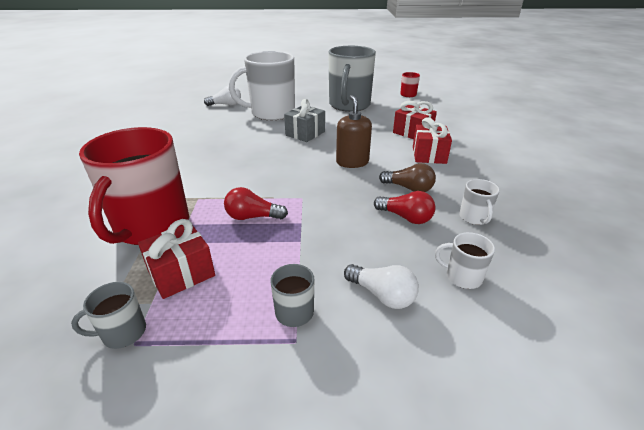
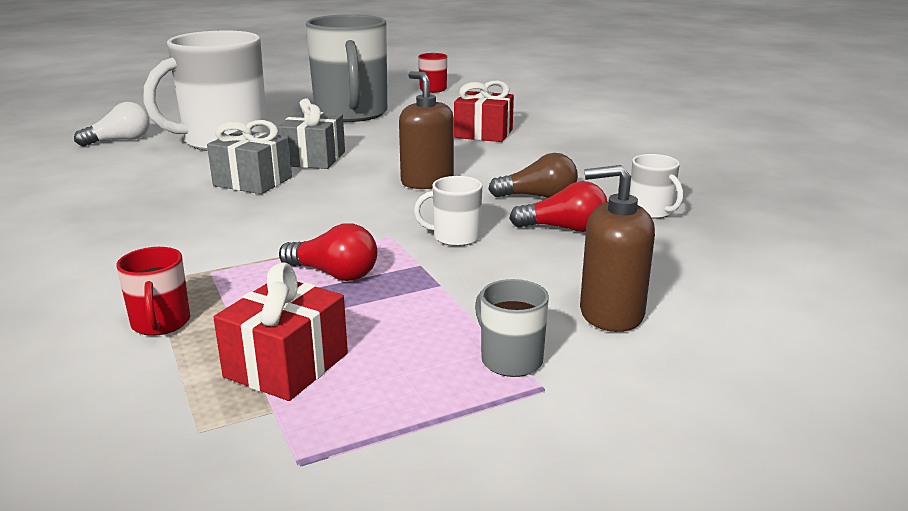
camera: 25 degrees left, 10 degrees down
(123, 333) = (264, 457): grey mug -> none
(151, 226) = (161, 323): red mug -> red mug, size x0.42
(252, 217) = (334, 274): red light bulb -> red light bulb turned 135 degrees counterclockwise
(264, 143) = (253, 181): none -> grey gift
(382, 295) = (611, 313): white light bulb -> brown soap dispenser
(429, 155) = (531, 156): red gift -> none
(462, 277) = (690, 272): white mug -> white mug (455, 237)

